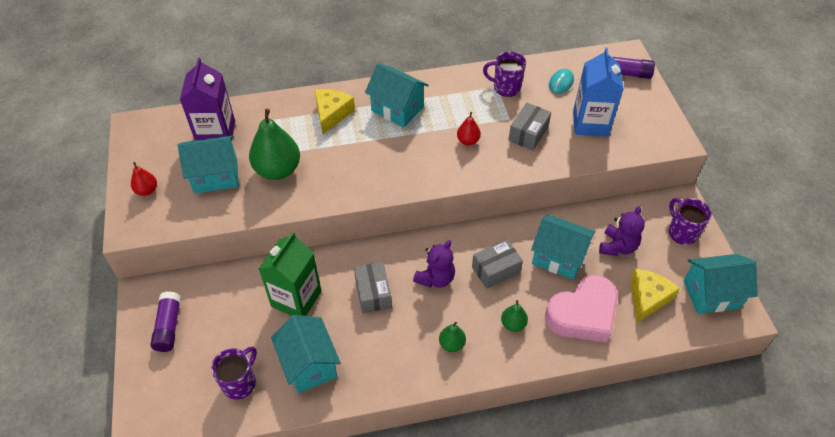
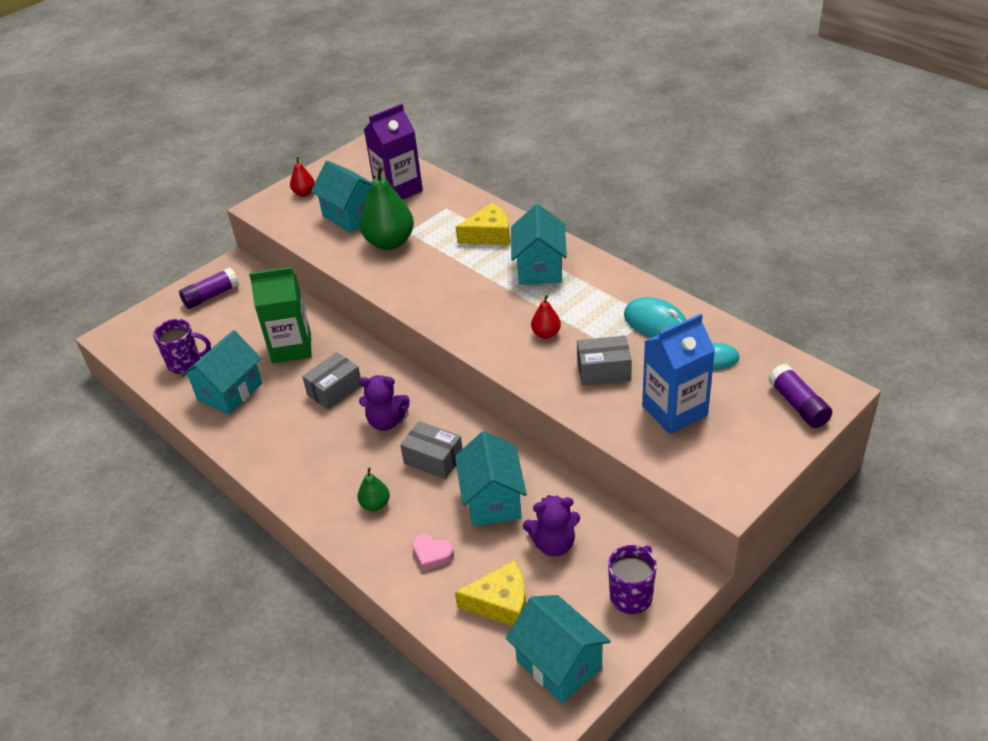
camera: 60 degrees right, 10 degrees down
(452, 344) = (318, 471): green pear -> none
(506, 88) = (656, 323): purple mug -> turquoise mouse
(582, 314) = (432, 554): pink heart -> pink heart, size x0.44

